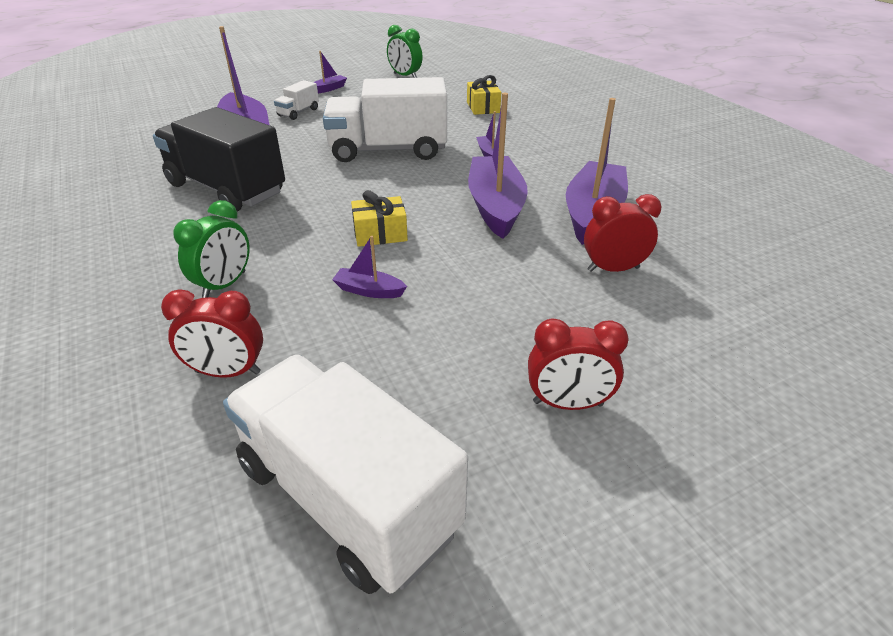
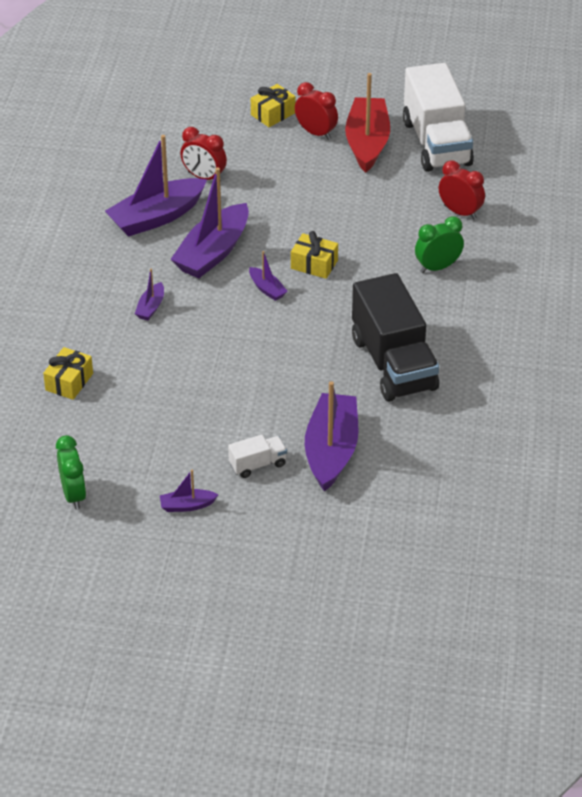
camera: 145 degrees left, 5 degrees up
(369, 291) = (356, 226): purple boat -> purple boat (267, 289)
(388, 150) = (227, 354): white truck -> none
(470, 427) = (367, 143): none -> red boat
(670, 405) = (273, 114): none -> yellow gift

